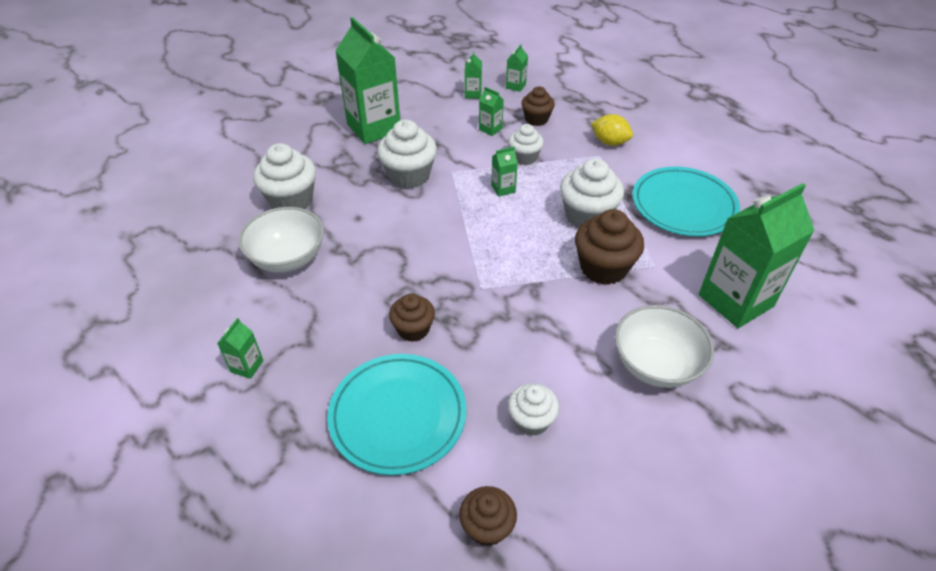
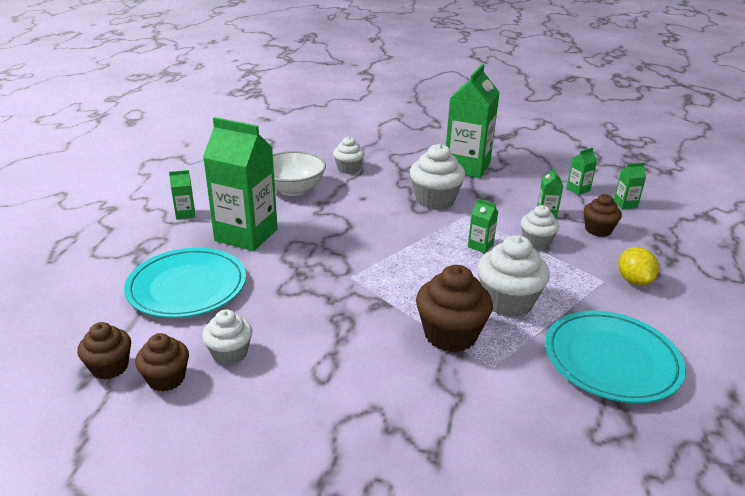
camera: 55 degrees right, 15 degrees down
(291, 200) = (348, 169): white cupcake -> white cupcake, size x0.62
(413, 329) = (275, 262): brown cupcake -> brown cupcake (166, 379)
(656, 364) = (358, 410): white bowl -> none
(735, 300) = (511, 446): green carton -> green carton (246, 235)

